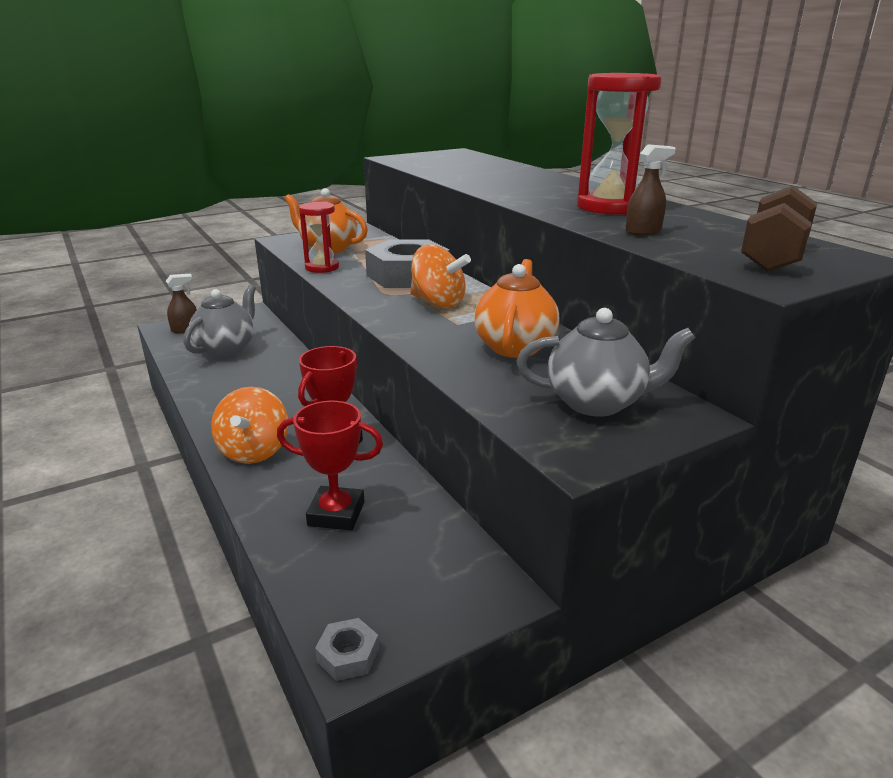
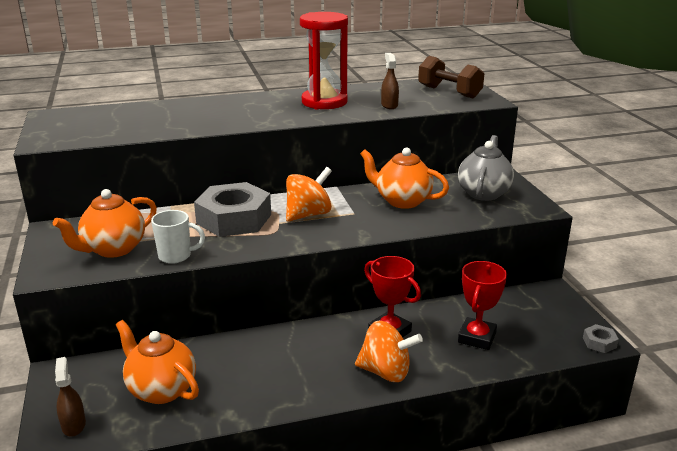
camera: 75 degrees left, 0 degrees up
(226, 349) = (161, 389): grey teapot -> orange teapot
(322, 267) = (176, 256): red hourglass -> white mug

